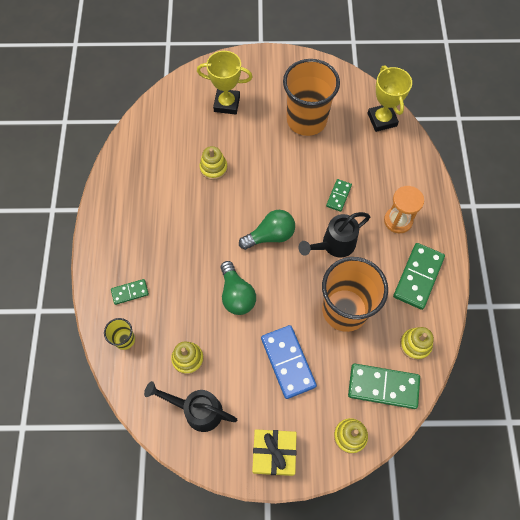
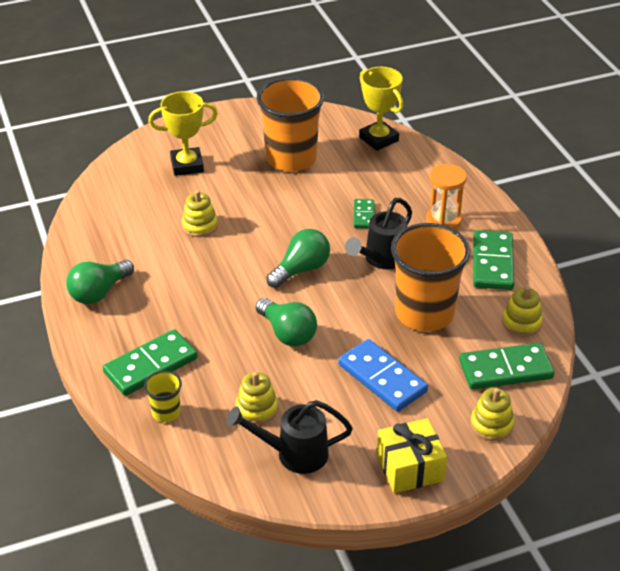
camera: 20 degrees left, 25 degrees down
(120, 210) = (99, 292): none -> green light bulb
(130, 292) = (151, 366): green domino -> green domino, size x1.84

